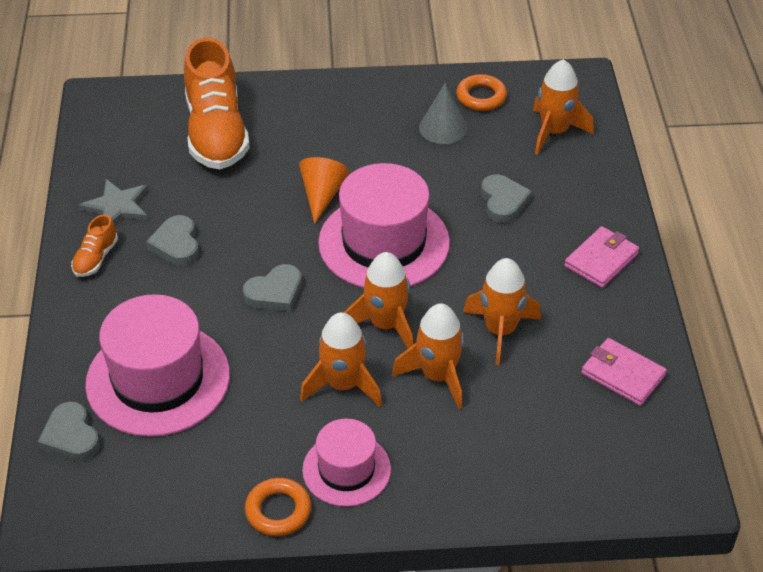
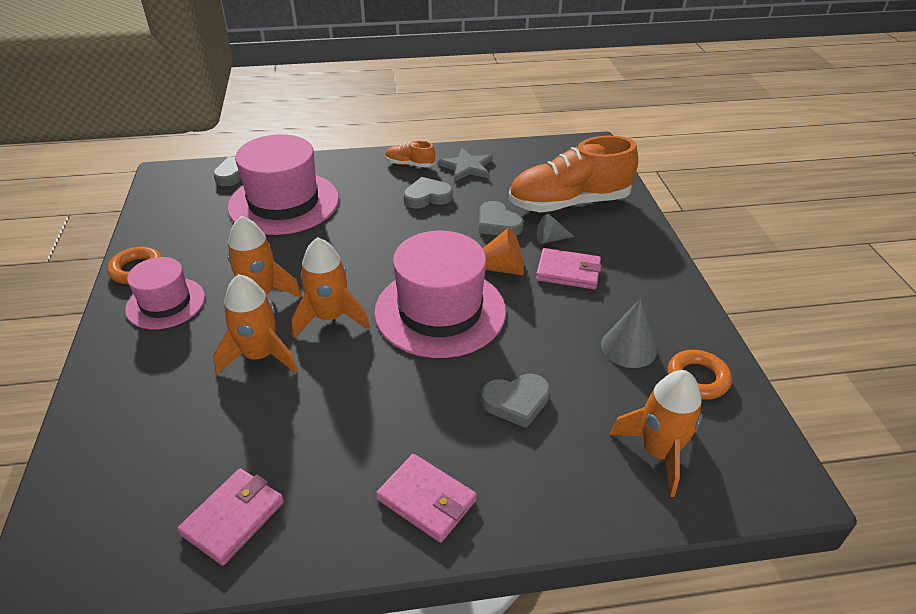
camera: 85 degrees right, 5 degrees down
(275, 292) = (373, 250): grey heart -> grey heart (498, 224)
(279, 154) = (551, 239): none -> grey cone
(335, 149) = (568, 272): none -> pink wallet
(500, 331) = (315, 402): orange rocket -> none

